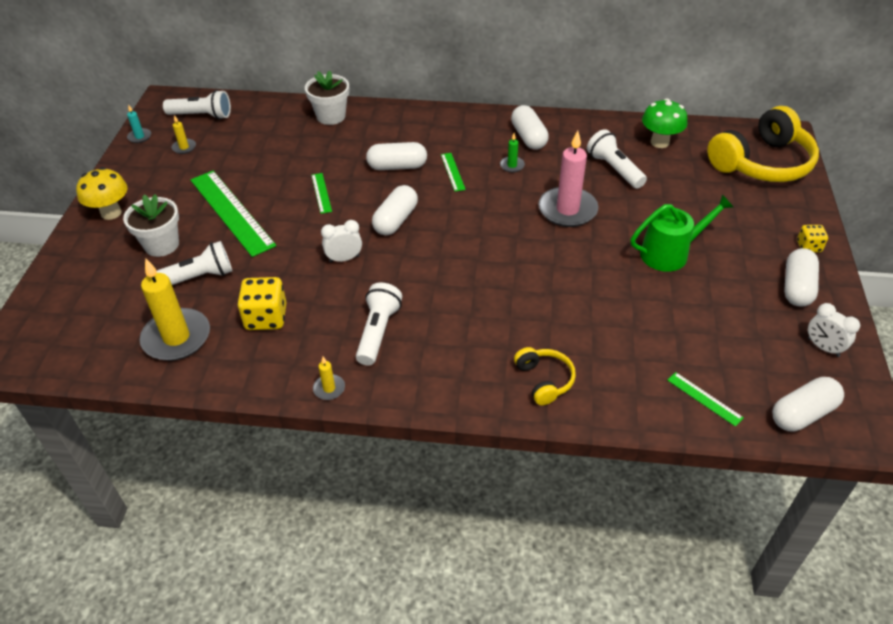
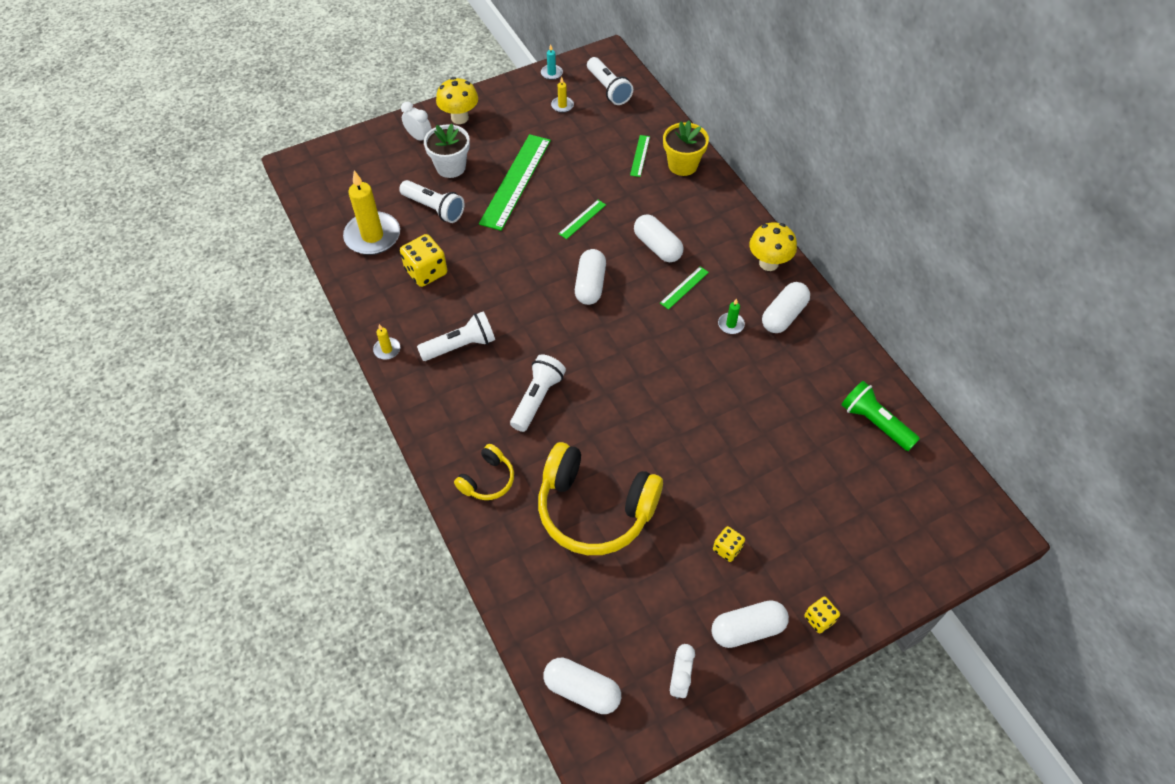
camera: 55 degrees right, 10 degrees up
(331, 116) = (682, 165): white flower pot -> yellow flower pot
(344, 259) = (520, 279): white clock -> white clock (419, 137)
(395, 220) = (590, 285): white capsule -> white capsule turned 75 degrees counterclockwise
(473, 121) = (768, 263): none -> yellow mushroom
(567, 210) = (705, 396): pink candle -> none
(614, 169) = (796, 405): white flashlight -> white flashlight (537, 399)
(659, 142) = (875, 423): green mushroom -> green flashlight
(670, 253) = (711, 503): green watering can -> none
(704, 399) = (547, 605): green ruler -> green ruler (640, 156)
(718, 264) = (727, 549): none -> yellow dice
(762, 163) = (923, 527): yellow headphones -> yellow headphones (594, 509)

